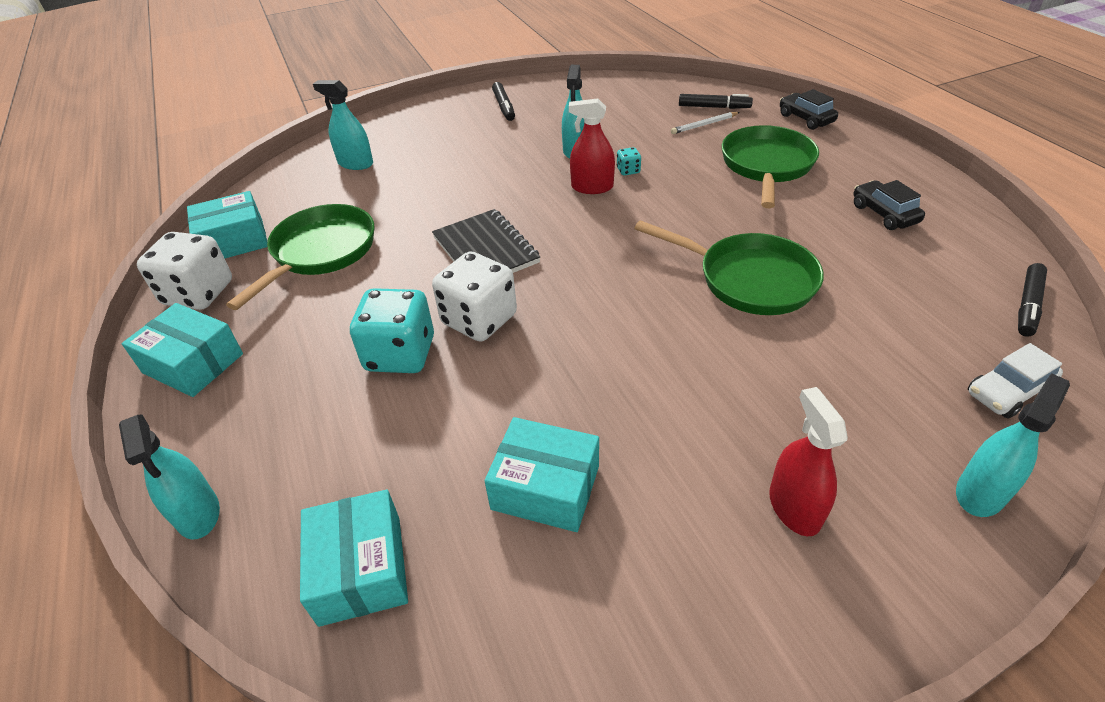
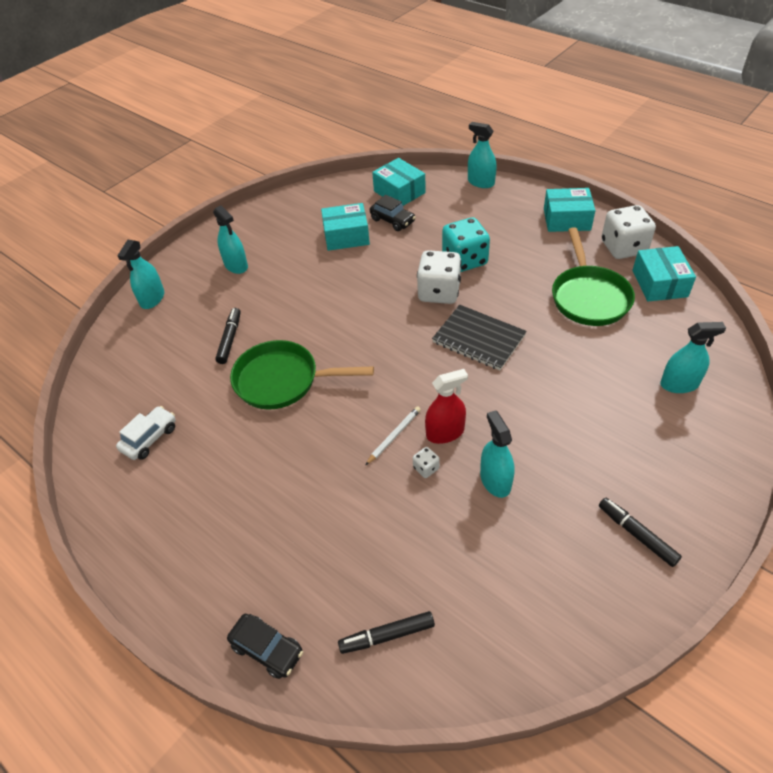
camera: 155 degrees right, 5 degrees up
(234, 241) = (659, 283): turquoise box -> turquoise box turned 45 degrees counterclockwise
(628, 170) = (426, 468): turquoise dice -> white dice
(704, 125) = (384, 585): white pencil -> white pencil (394, 436)
(766, 166) = (296, 526): green pan -> none
(794, 507) = (236, 265): red spray bottle -> turquoise spray bottle
(884, 214) = (182, 491): black car -> black car (392, 220)
(1008, 392) = (124, 354): white car -> white car (150, 438)
(1027, 305) = (92, 425): black marker -> black marker (230, 339)

